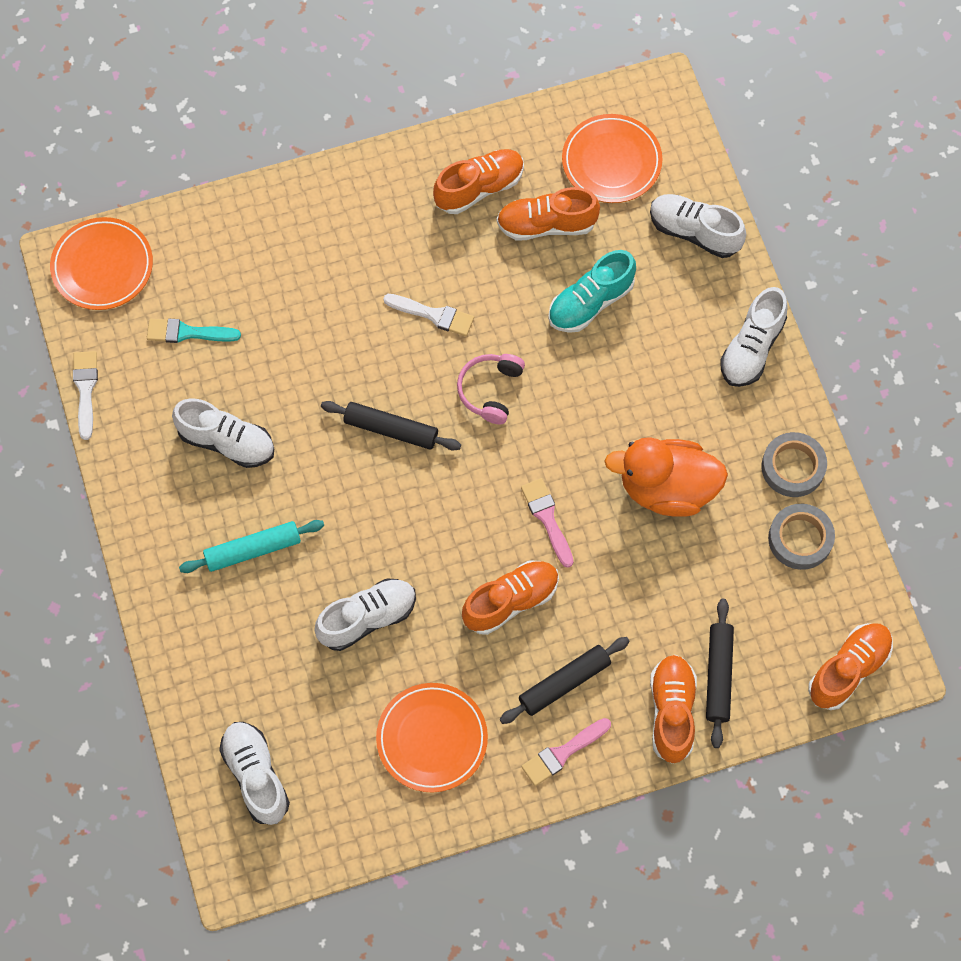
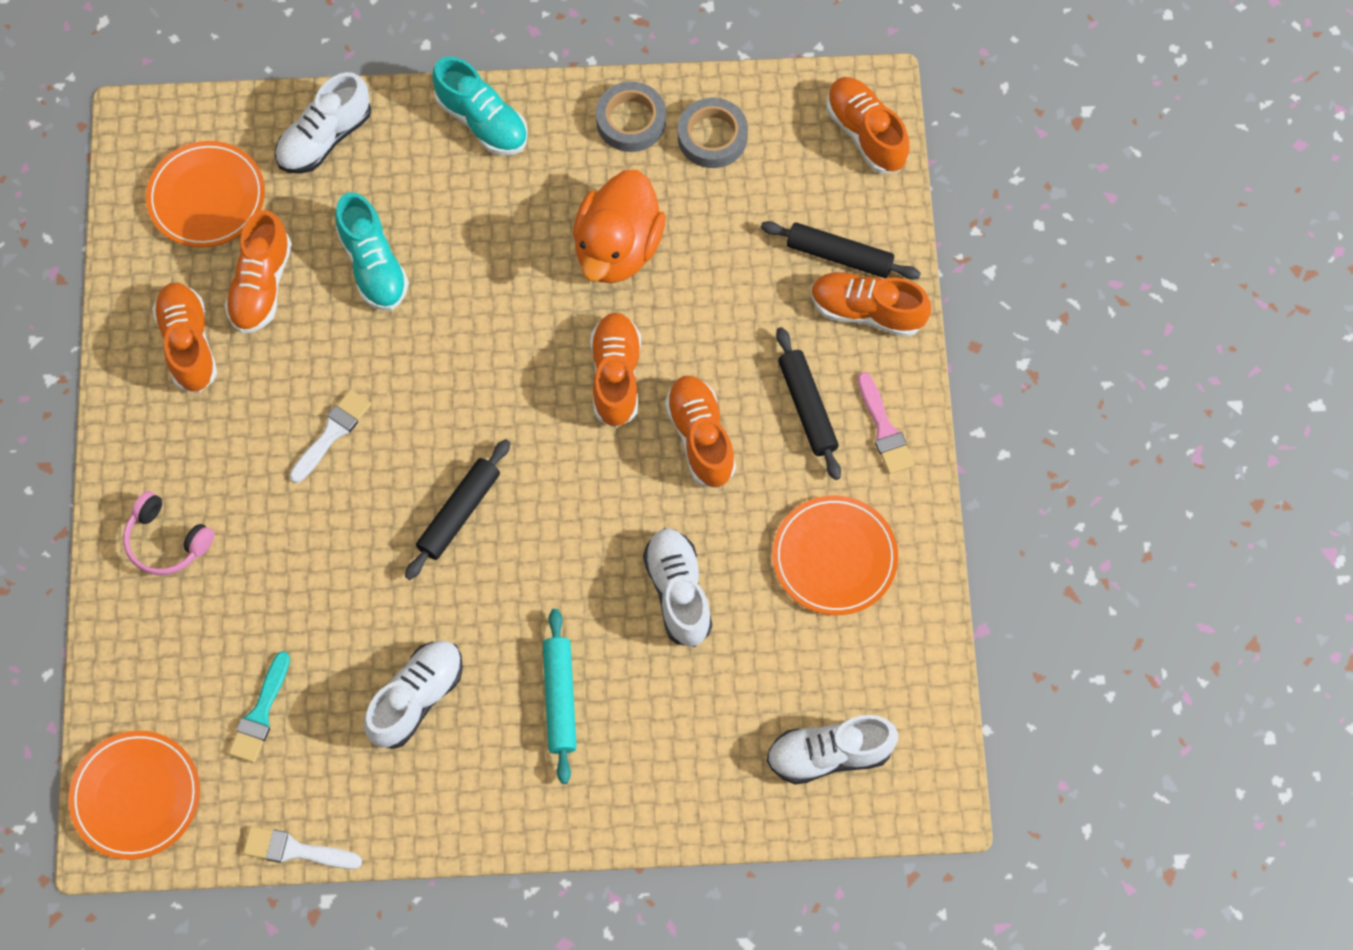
camera: 75 degrees left, 0 degrees up
(490, 390) = (445, 396): pink headphones -> pink headphones (167, 541)
(547, 518) = (616, 376): pink brush -> orange shoe
(751, 348) = (482, 121): white shoe -> turquoise shoe

